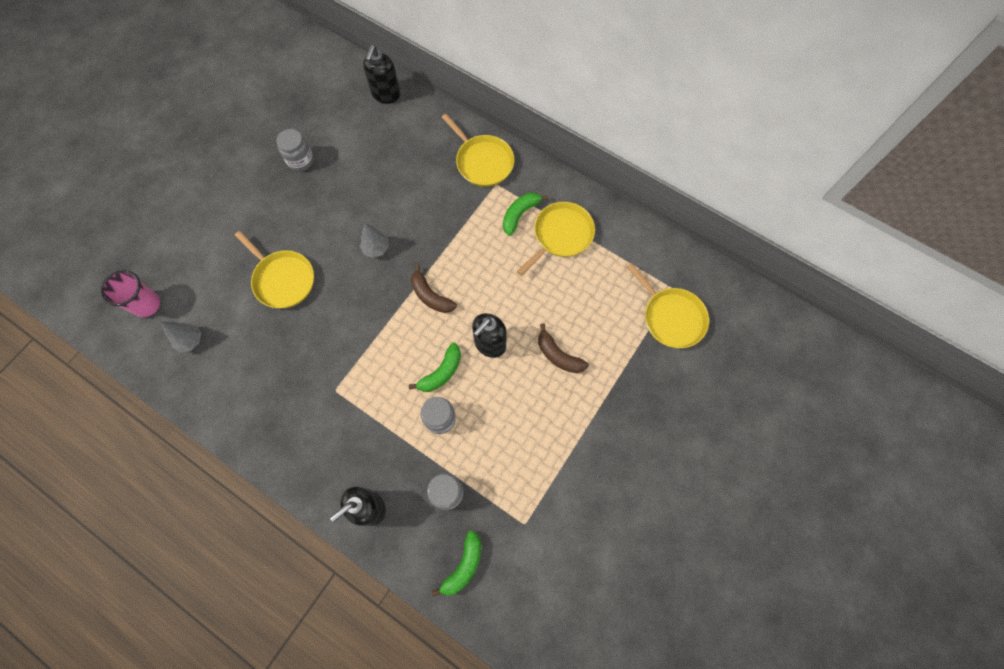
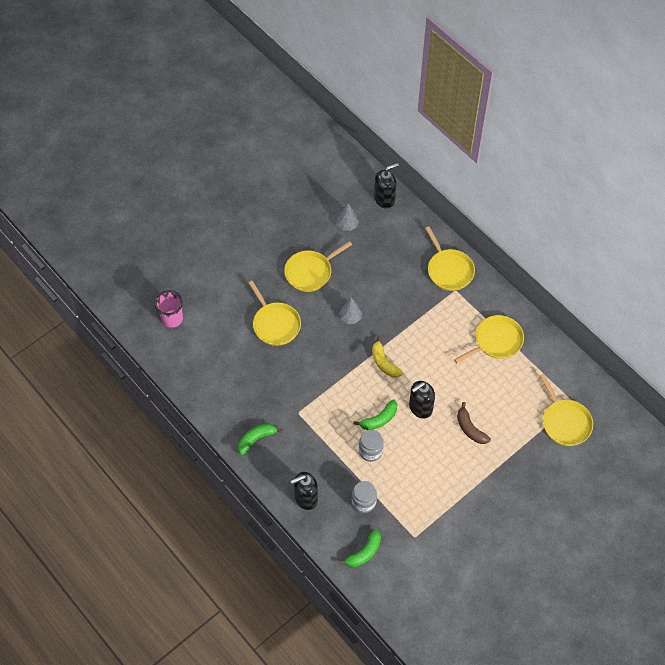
camera: 15 degrees right, 10 degrees down
(190, 340) = (200, 352): grey tree -> grey tree (347, 225)
(300, 161) = (306, 237): grey jar -> none
(314, 203) = (310, 272): none -> yellow pan
(386, 95) = (384, 199): black soap dispenser -> black soap dispenser turned 150 degrees counterclockwise
(431, 296) = (384, 362): brown banana -> yellow banana
(520, 214) = (468, 318): green banana -> green banana (256, 439)

